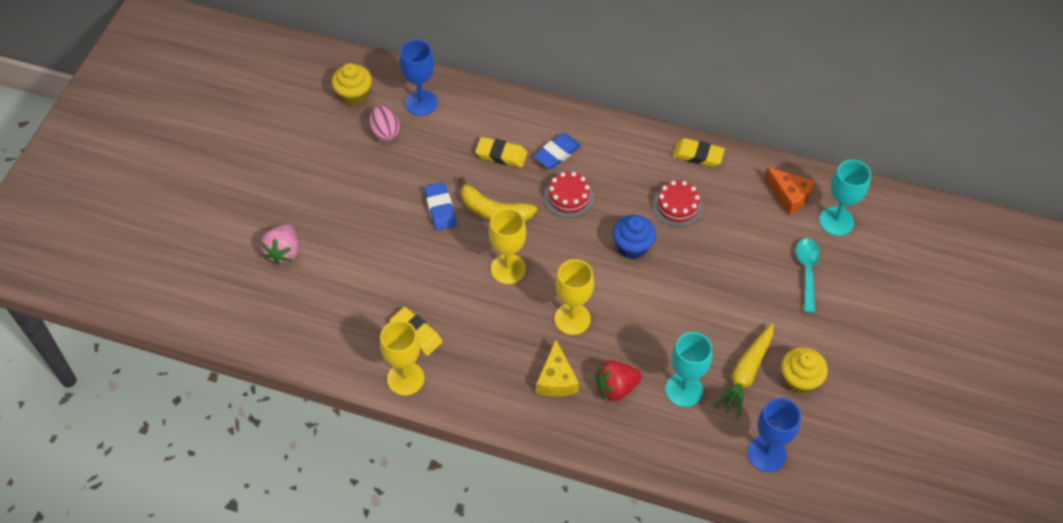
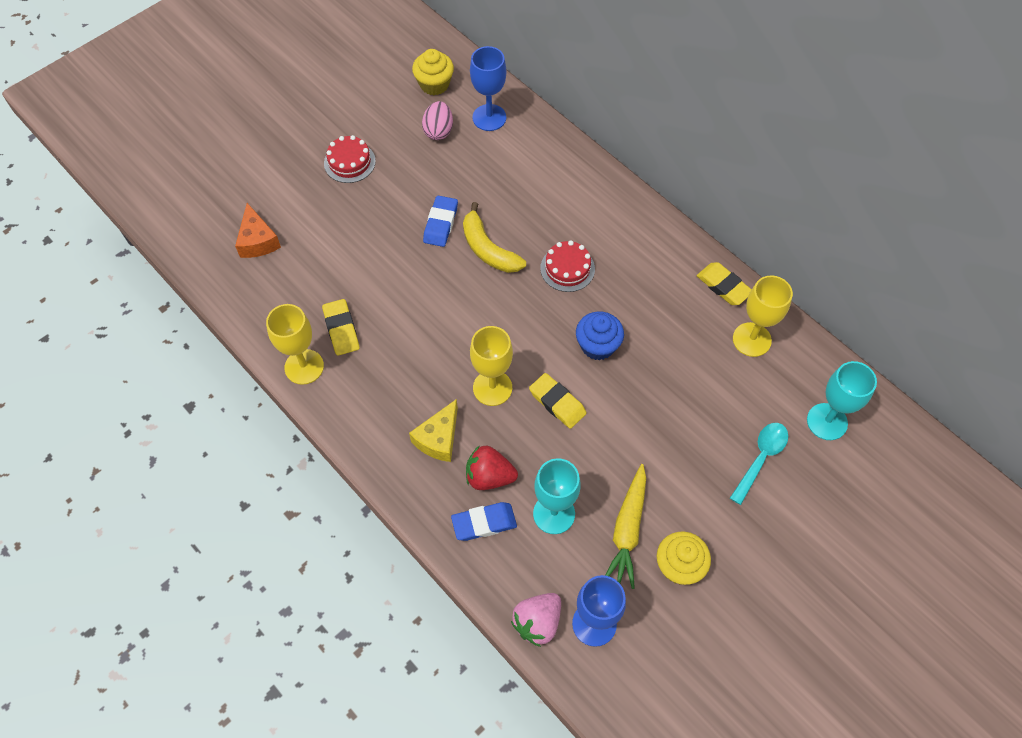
camera: 30 degrees right, 5 degrees up
(283, 252) = (279, 199): pink strawberry -> pink strawberry (537, 622)
(501, 155) = (530, 199): yellow eraser -> yellow eraser (557, 403)
(508, 269) = (464, 310): yellow goblet -> yellow goblet (751, 339)
(557, 153) = (584, 221): blue eraser -> blue eraser (484, 523)
(677, 206) = (669, 327): red cake -> red cake (349, 162)
(746, 373) = (627, 530): yellow carrot -> yellow carrot turned 45 degrees counterclockwise
(789, 196) = (793, 371): orange cheese -> orange cheese (257, 241)

